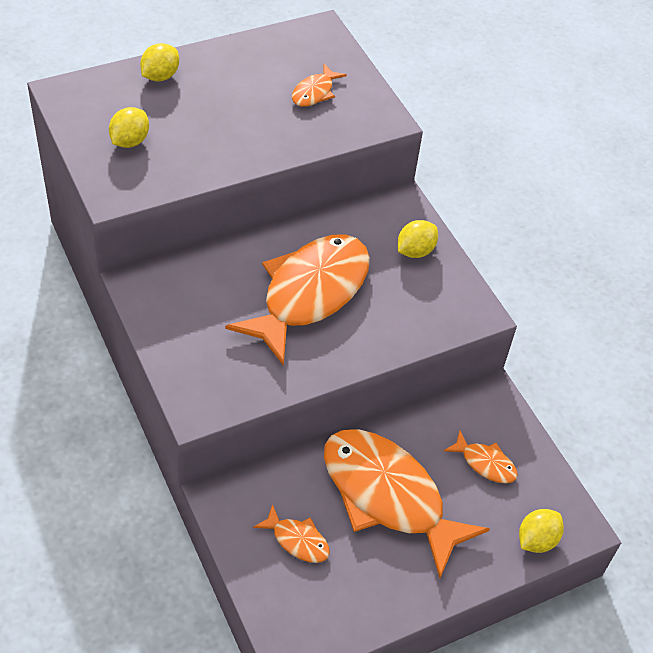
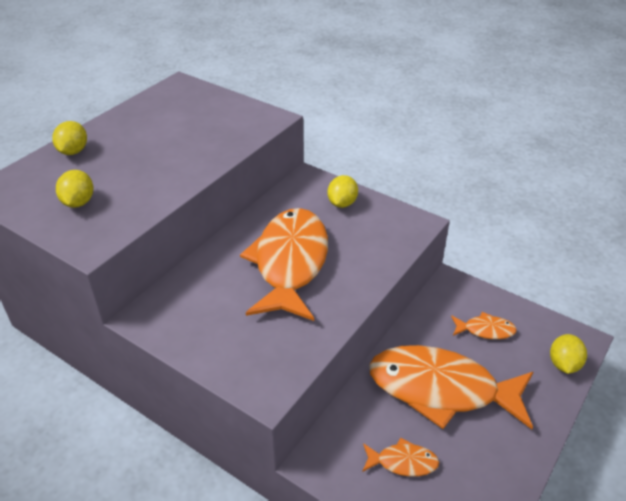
camera: 25 degrees left, 10 degrees down
(314, 92) = (206, 120): orange fish -> none

